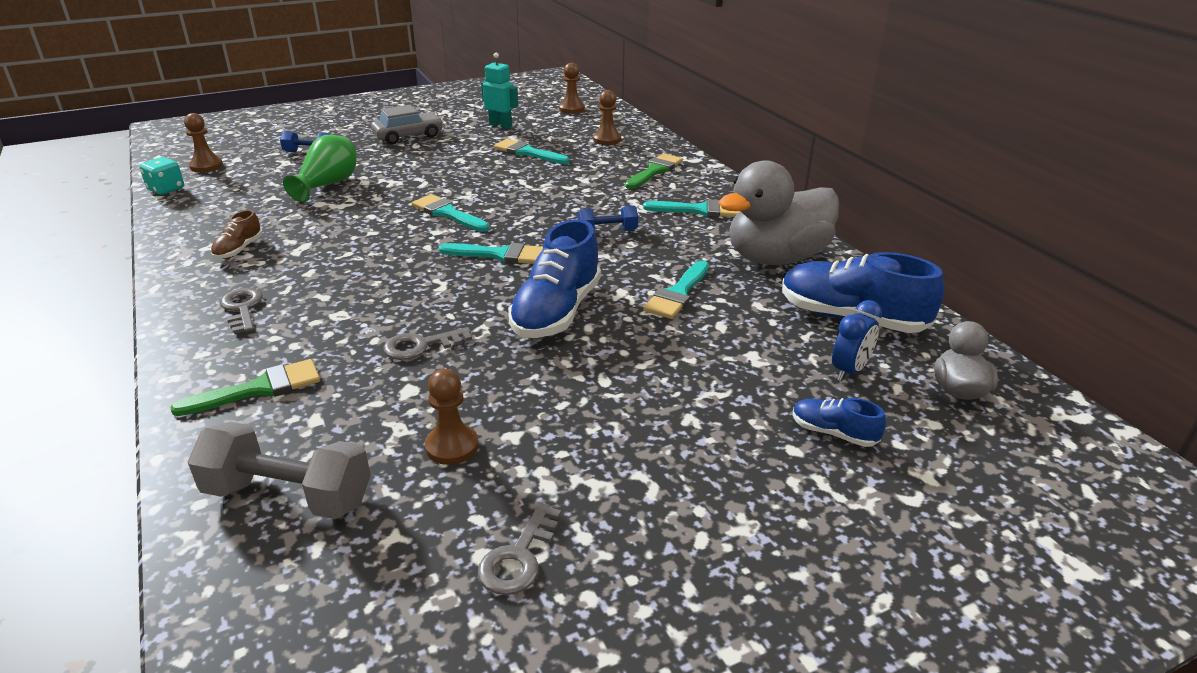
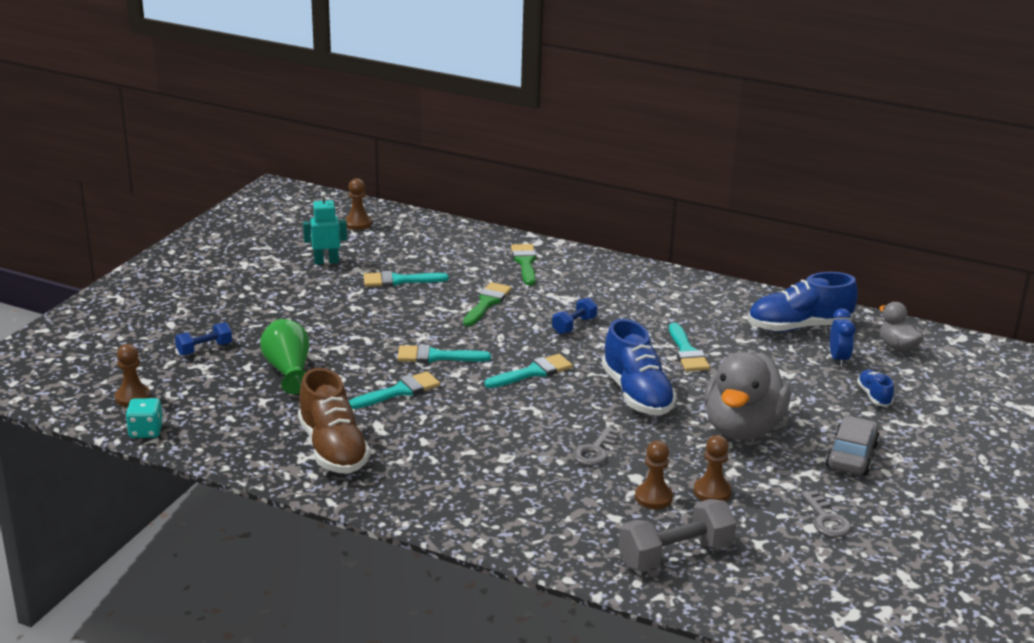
camera: 40 degrees left, 5 degrees down
(239, 250) = (333, 449): brown shoe -> brown shoe, size x2.04
(242, 308) = (431, 484): grey key -> none
(259, 389) = (548, 519): green brush -> green brush (487, 303)
(408, 136) = (263, 300): grey car -> grey car (851, 456)
(607, 140) = (441, 246): brown pawn -> brown pawn (653, 497)
(699, 210) = (607, 285): turquoise brush -> turquoise brush (399, 391)
(776, 258) = (706, 303): grey duck -> grey duck (742, 429)
(833, 433) = (874, 396): blue shoe -> blue shoe turned 90 degrees clockwise

